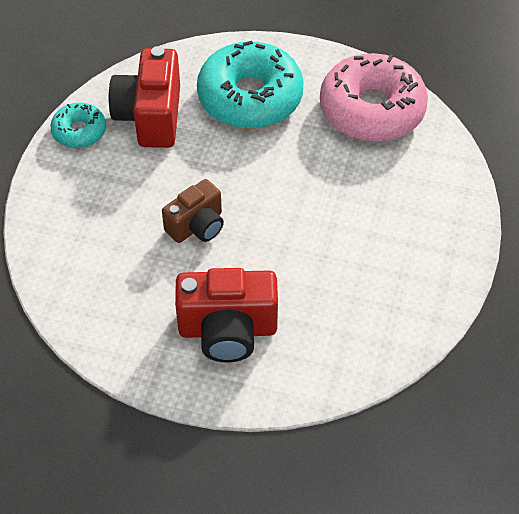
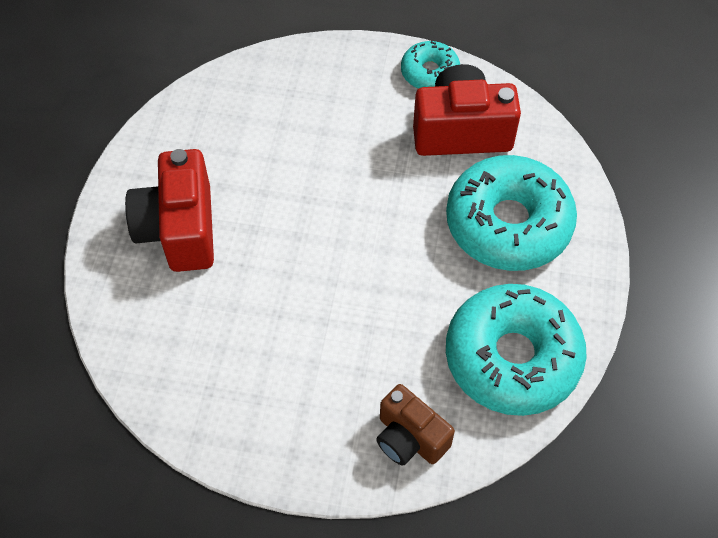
camera: 85 degrees right, 5 degrees up
(197, 226) = (312, 189): brown camera -> brown camera (409, 438)
(372, 109) = (512, 358): pink donut -> turquoise donut

